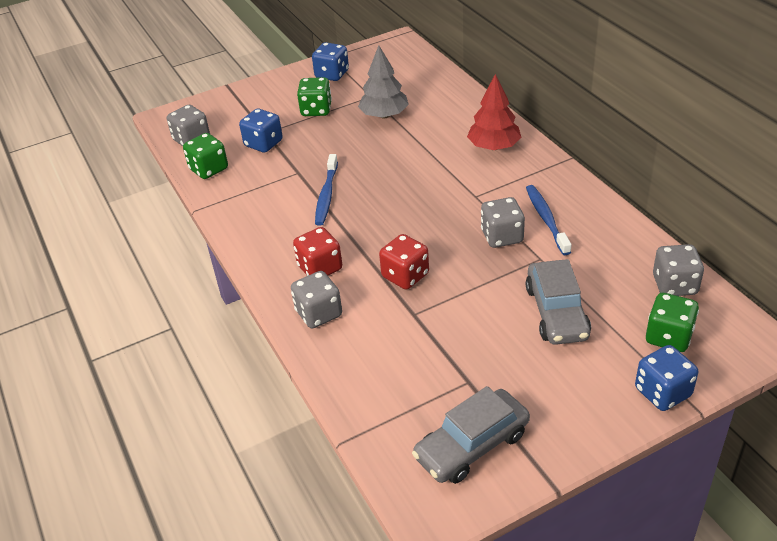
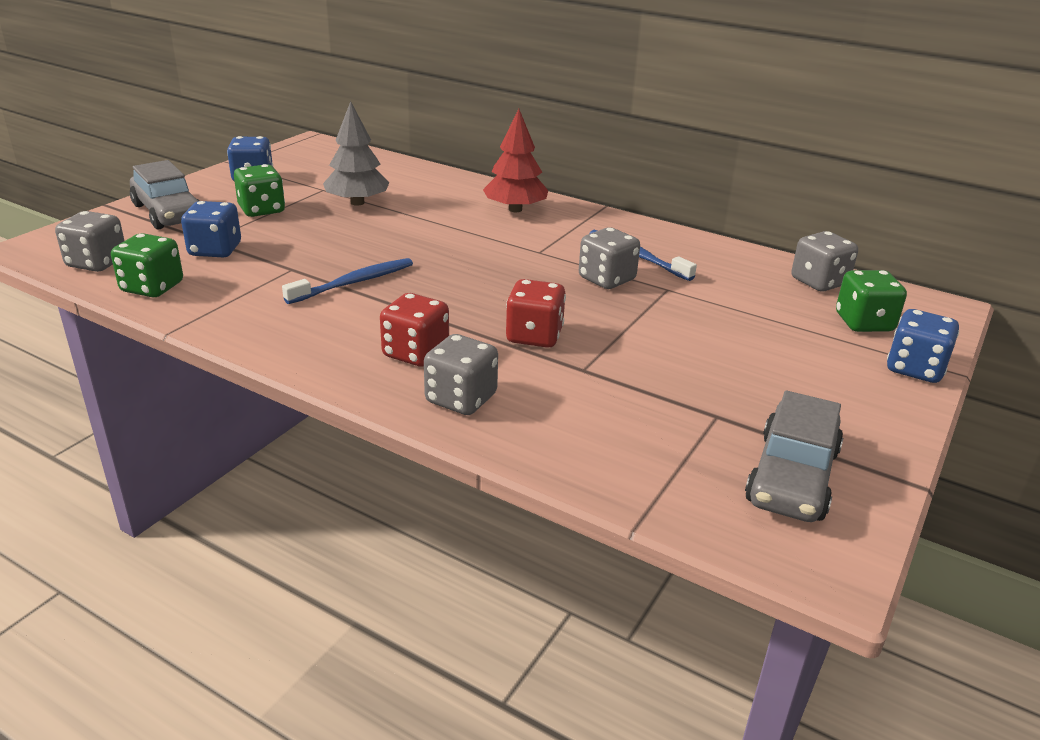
camera: 35 degrees left, 10 degrees down
(326, 195) = (354, 283): blue toothbrush -> blue toothbrush turned 105 degrees counterclockwise
(556, 312) = (737, 329): grey car -> grey car (168, 213)

